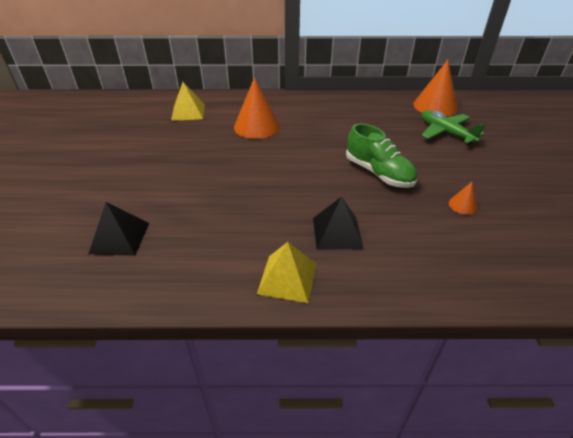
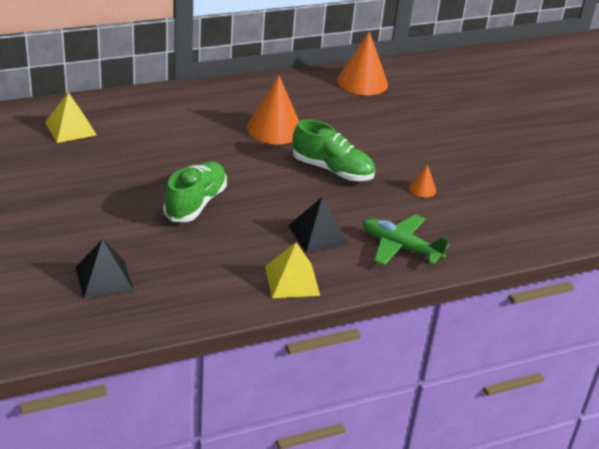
camera: 25 degrees left, 5 degrees down
(242, 183) = (195, 203): none -> green shoe
(257, 126) = (170, 136): orange cone -> orange cone (274, 129)
(445, 133) = (384, 114): green plane -> green plane (400, 247)

